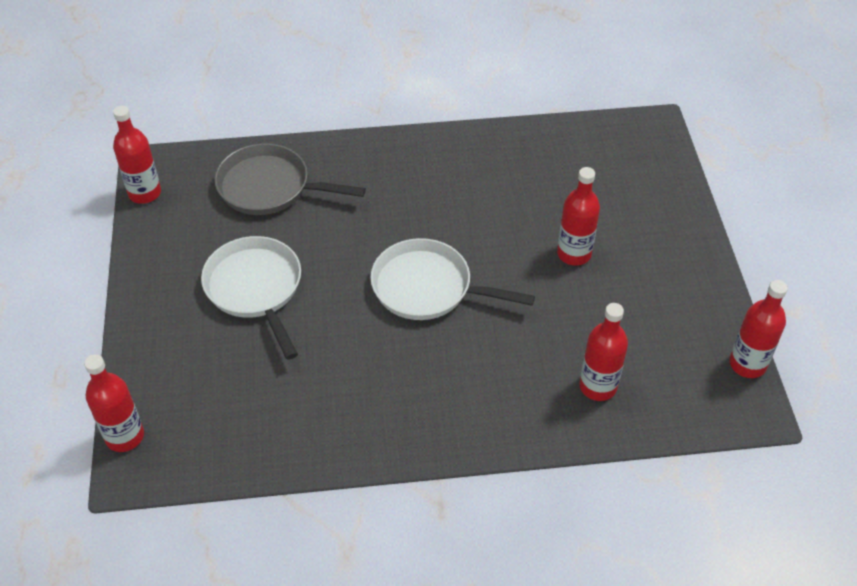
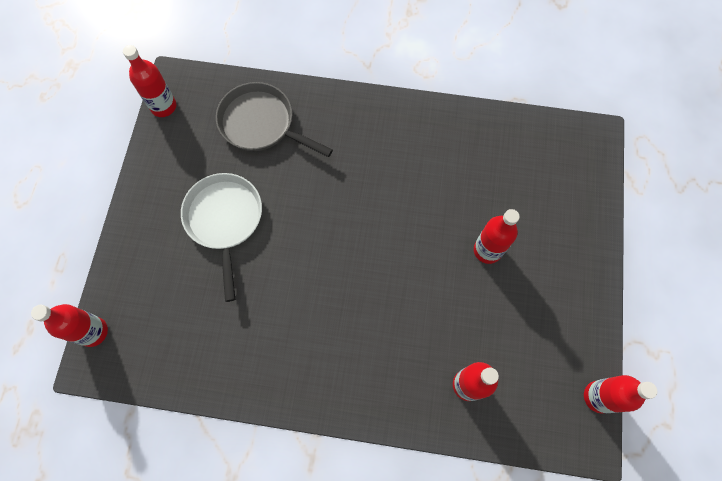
camera: 15 degrees right, 20 degrees up
(428, 288) = (359, 253): white pan -> none

